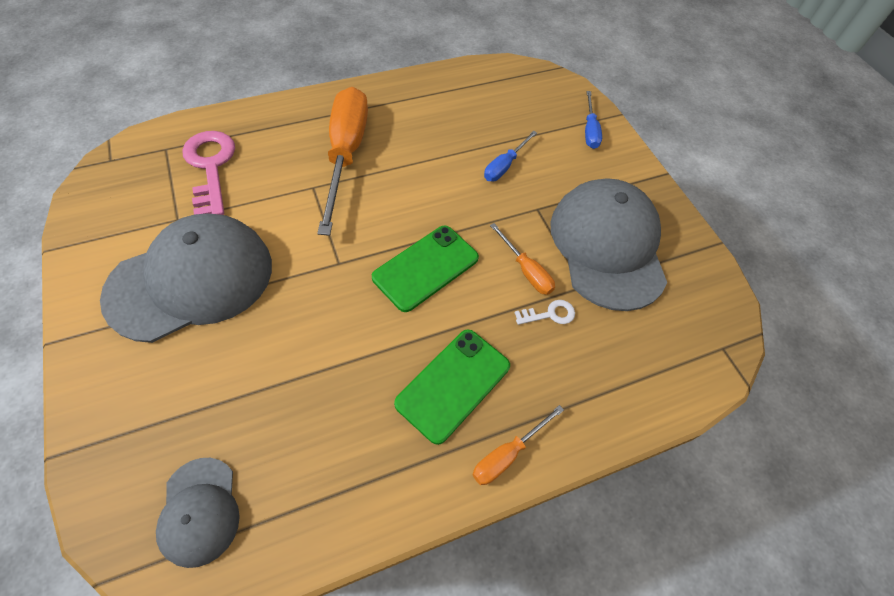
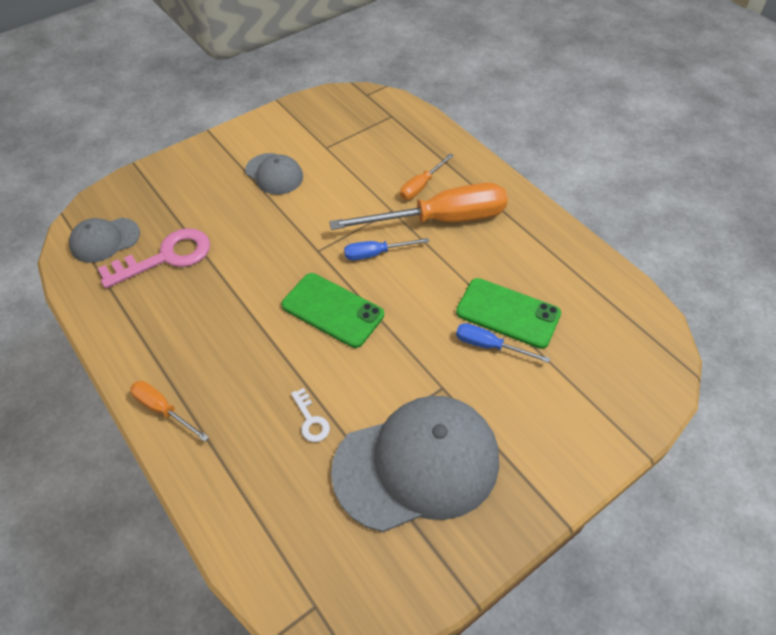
camera: 80 degrees right, 5 degrees down
(191, 280) = (274, 174): grey cap -> grey cap, size x0.51
(210, 167) = (384, 145): pink key -> pink key (166, 257)
(453, 384) = (220, 357): green phone -> green phone (508, 313)
(526, 270) = (356, 390): orange screwdriver -> orange screwdriver (421, 186)
(589, 130) = (594, 423): blue screwdriver -> blue screwdriver (376, 253)

